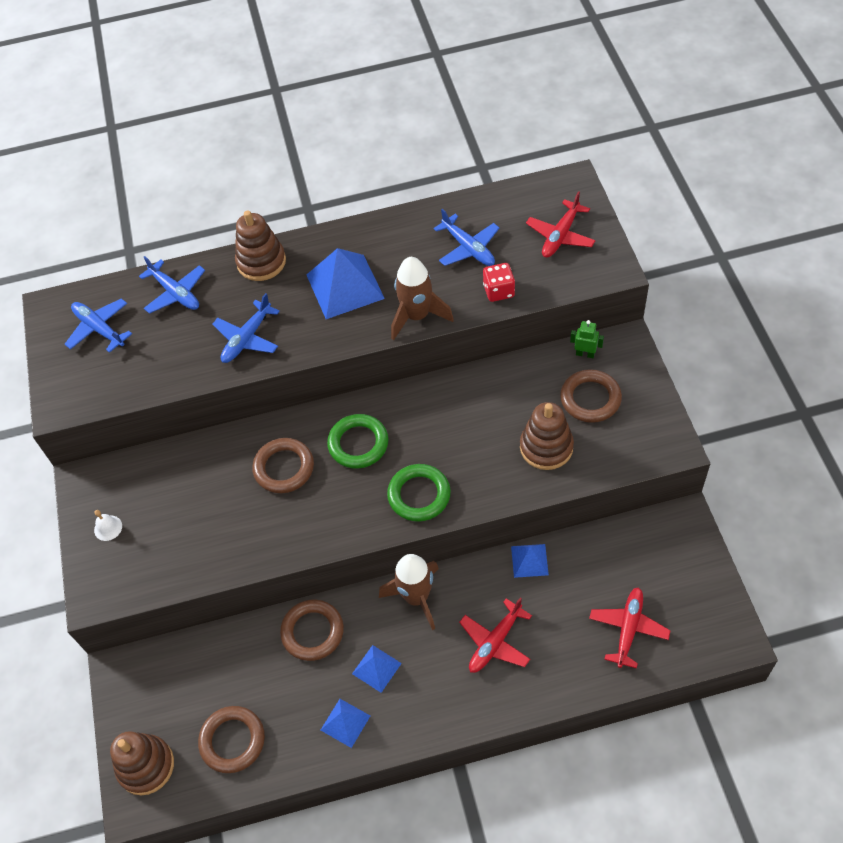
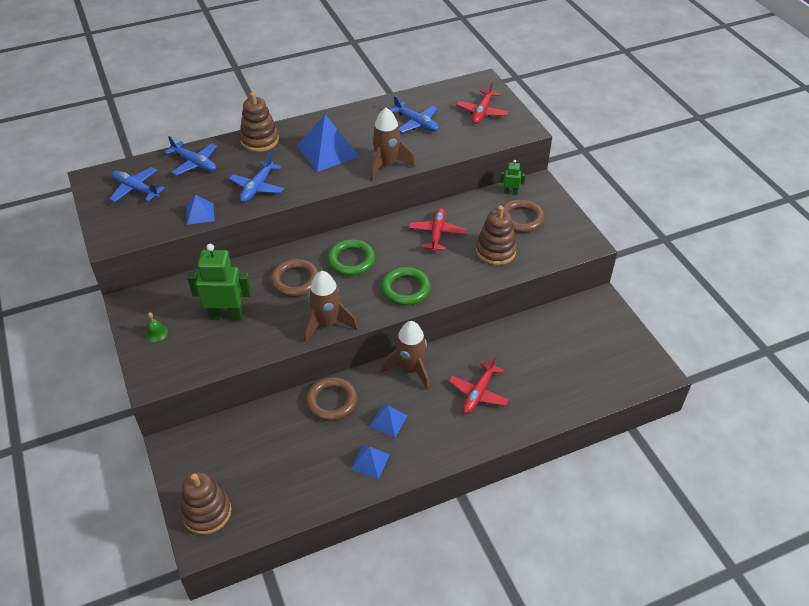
camera: 15 degrees left, 10 degrees down
(108, 528) = (156, 333): white bell -> green bell
(193, 511) = (226, 315): none -> green robot
(232, 741) = (278, 485): brown ring -> none
(313, 537) = (327, 324): none -> brown rocket
(499, 291) = (444, 146): red dice -> none
(529, 560) = (493, 337): blue pyramid -> blue pyramid (200, 213)
(628, 629) = (577, 374): red plane -> red plane (437, 233)

